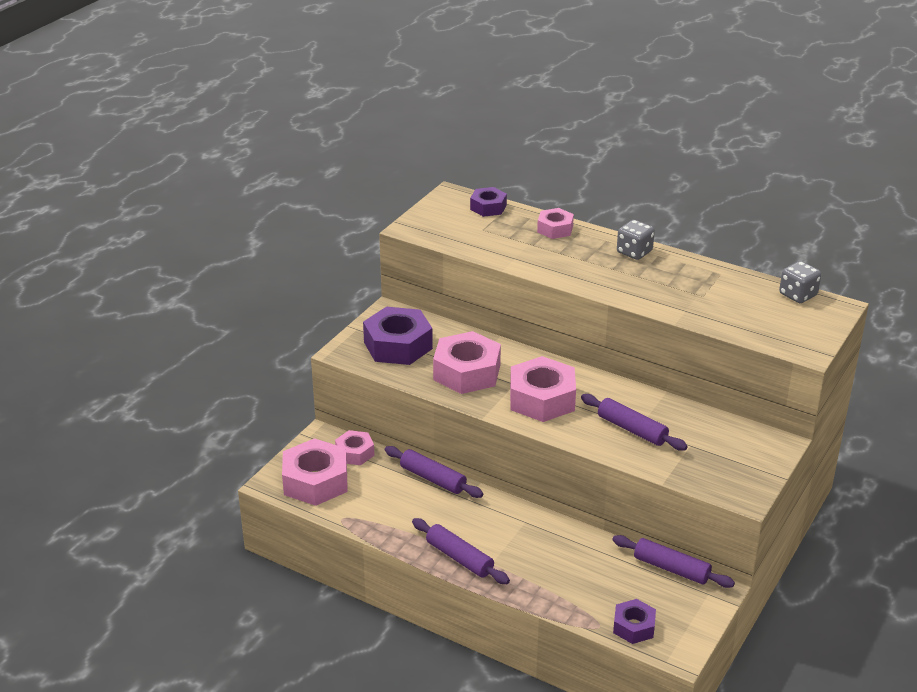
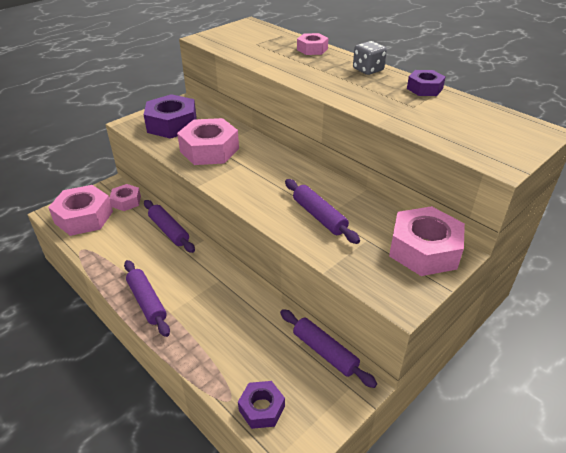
camera: 15 degrees right, 5 degrees up
(488, 207) = (270, 32): purple nut -> purple nut (424, 88)
(542, 399) = (256, 179): pink nut -> pink nut (424, 250)
(798, 295) = (506, 117): grey dice -> none

